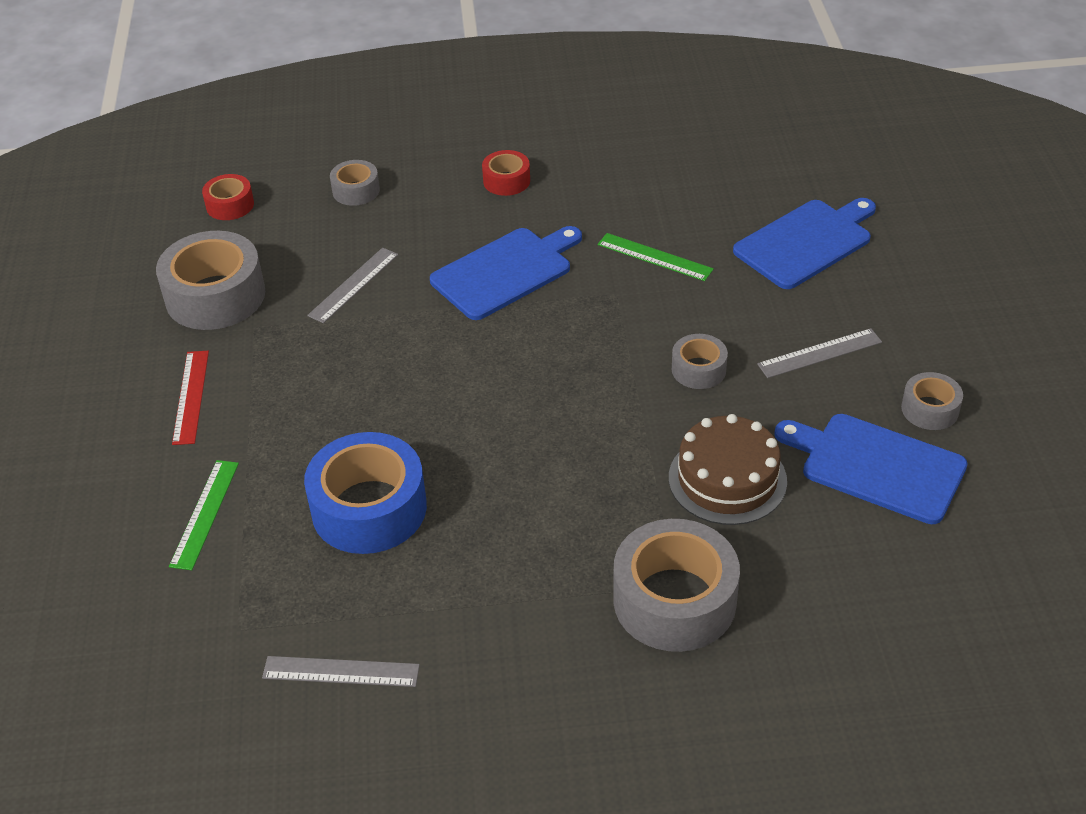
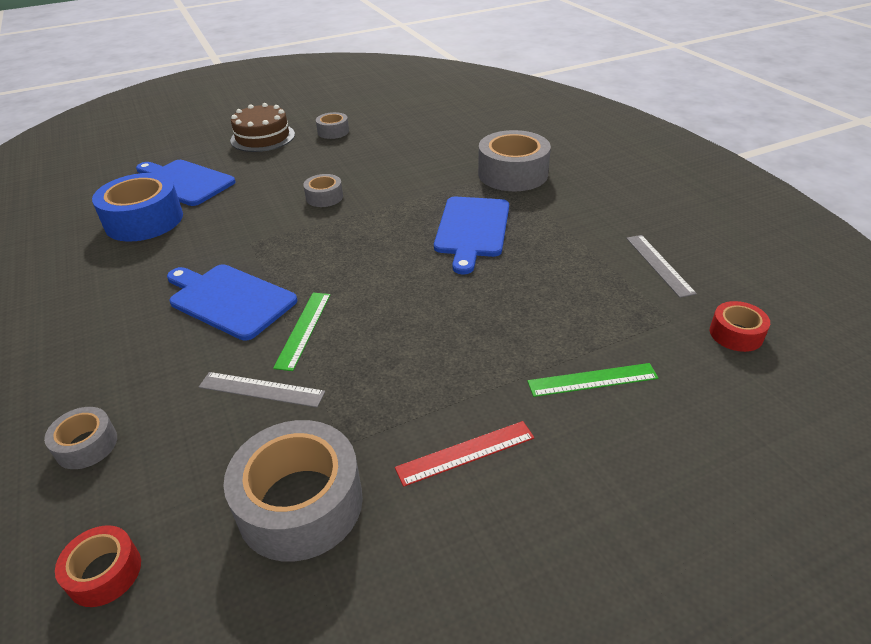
camera: 110 degrees left, 5 degrees down
(369, 508) = (524, 294): blue tape -> blue tape (144, 220)
(506, 181) = (85, 334): red tape -> red tape (736, 334)
(655, 257) = (203, 234): green ruler -> green ruler (303, 329)
(727, 479) = (415, 174): brown cake -> brown cake (262, 137)
(820, 353) = (296, 164): grey ruler -> none
(877, 466) = (383, 139): blue cutting board -> blue cutting board (472, 229)

